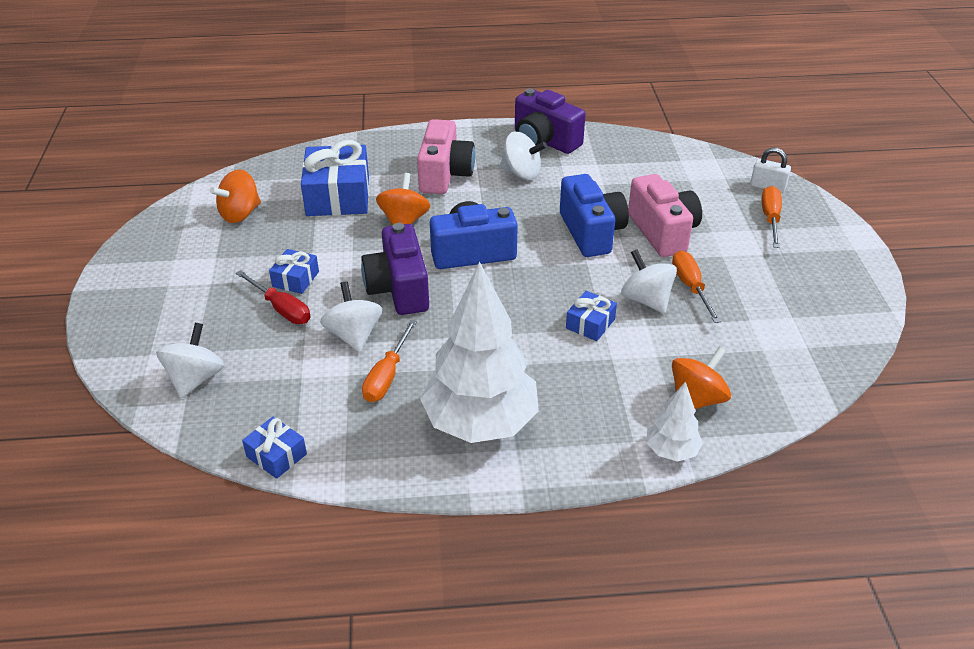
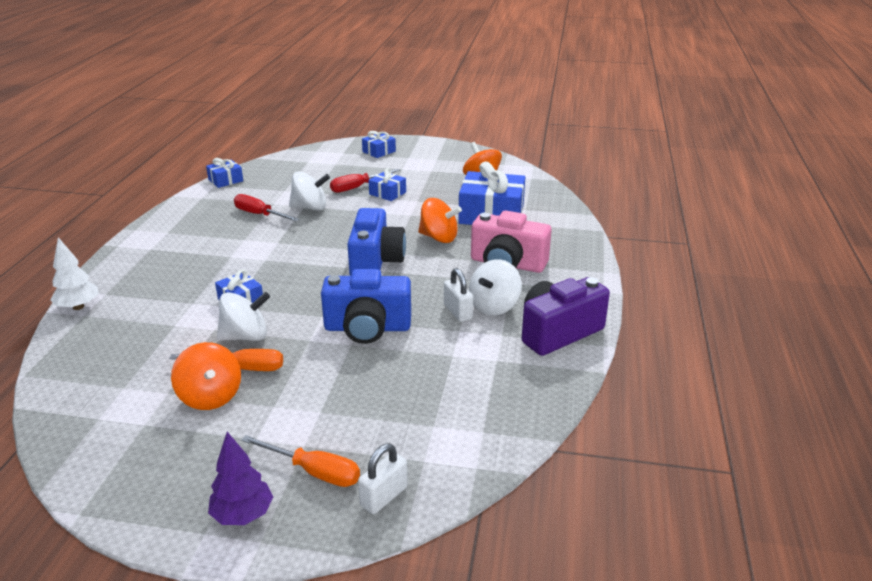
camera: 105 degrees right, 10 degrees down
(146, 317) = (379, 151): none -> blue gift
(195, 379) = (310, 163): white spinning top -> none
(387, 376) = (259, 215): orange screwdriver -> red screwdriver
(399, 288) = (349, 227): purple camera -> none
(480, 423) = (185, 240): white tree -> none
(540, 190) = (458, 312): none -> white padlock
(663, 232) = (340, 374): pink camera -> none
(696, 399) = (110, 332): orange spinning top -> orange spinning top (210, 397)
(828, 237) = (243, 515): none -> purple tree

